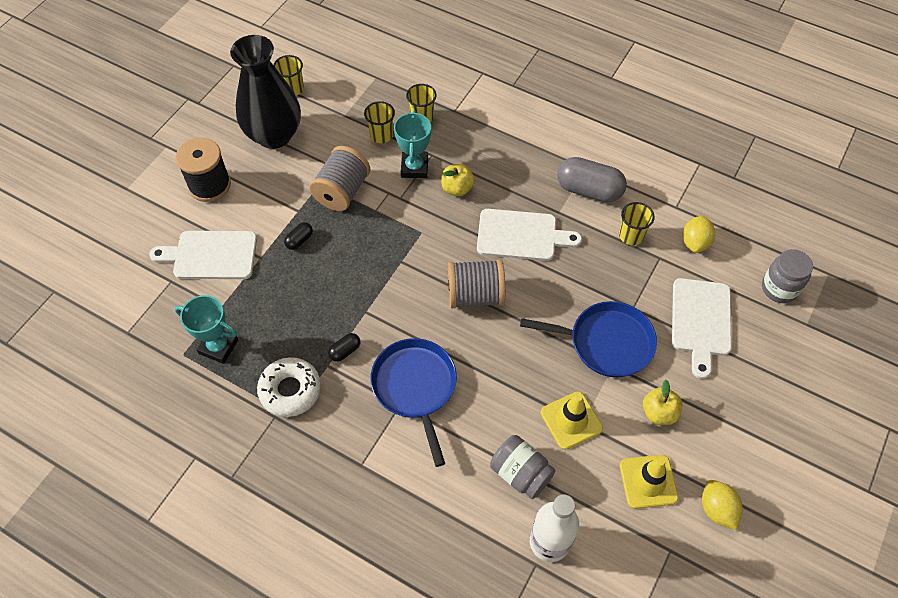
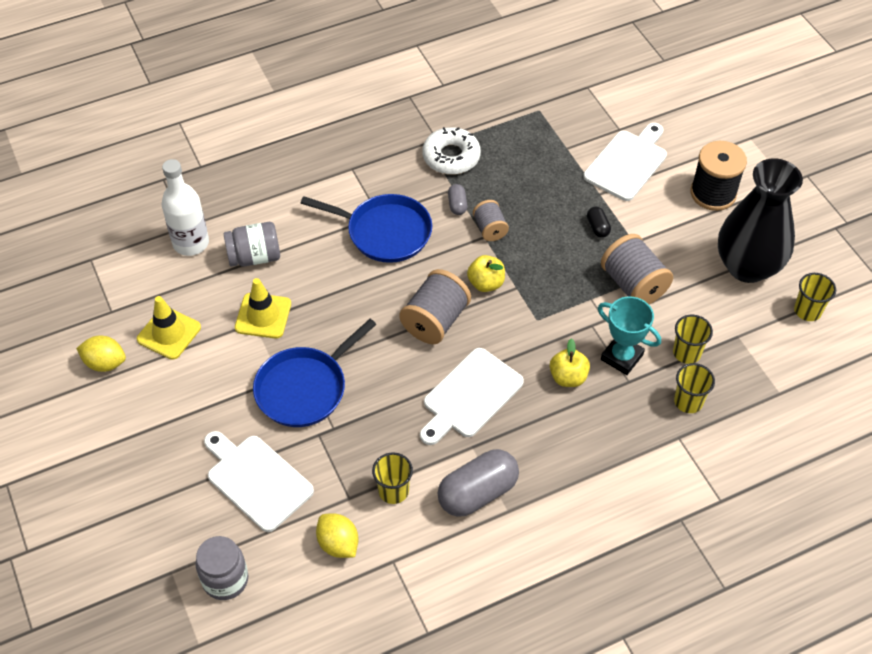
camera: 125 degrees right, 5 degrees down
(218, 347) = (528, 132): turquoise trophy -> none
(345, 351) = (457, 205): black capsule -> grey capsule
(354, 312) = (490, 229): none -> grey spool
(659, 412) = (211, 381): yellow apple -> yellow apple (486, 283)

